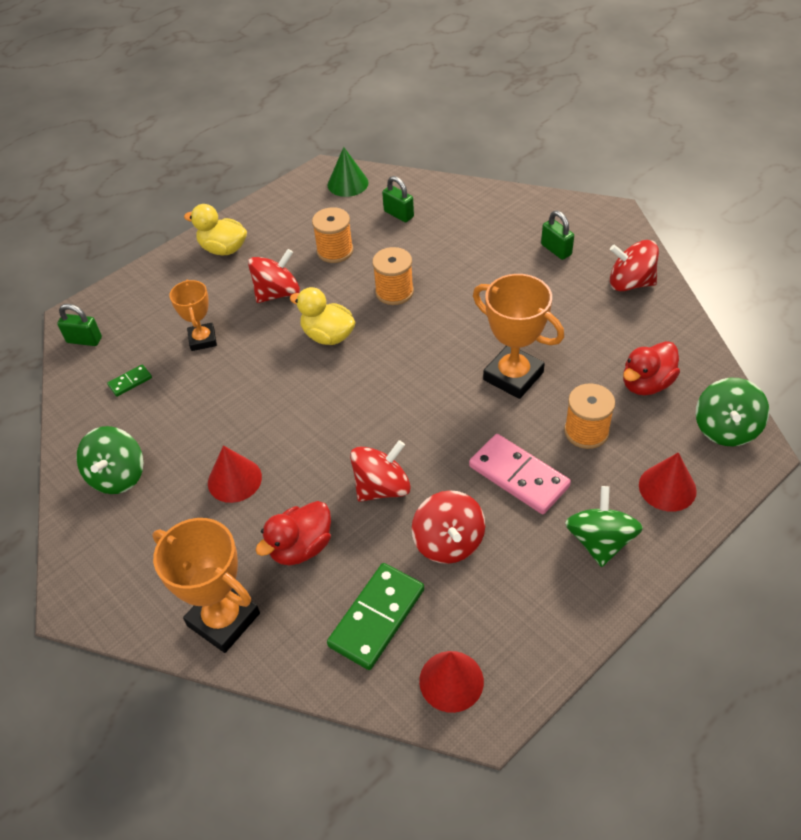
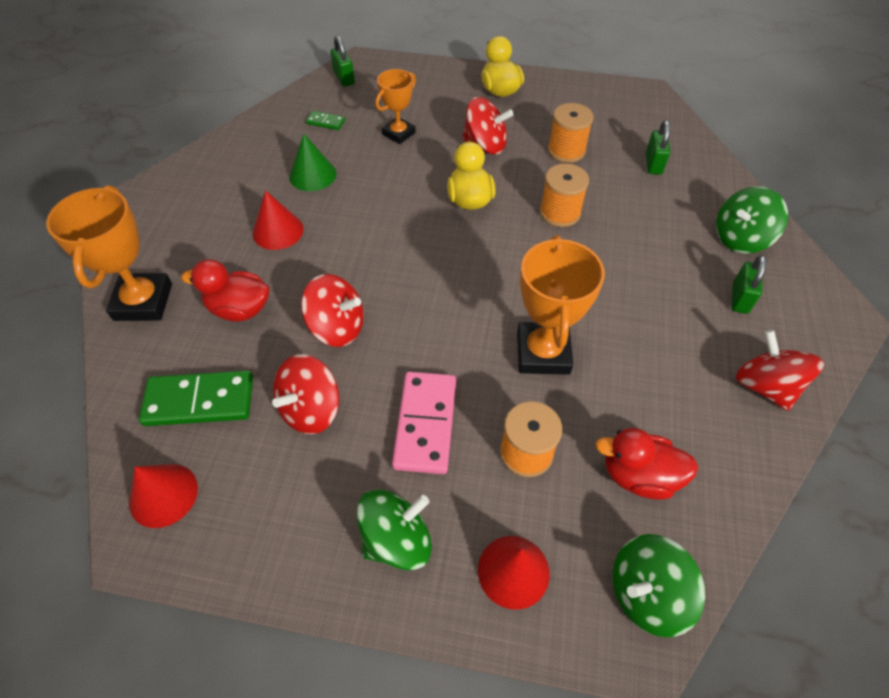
camera: 50 degrees right, 5 degrees up
(118, 476) = (236, 167): green spinning top -> green spinning top (740, 238)
(348, 183) = (651, 114): green cone -> green cone (312, 175)

